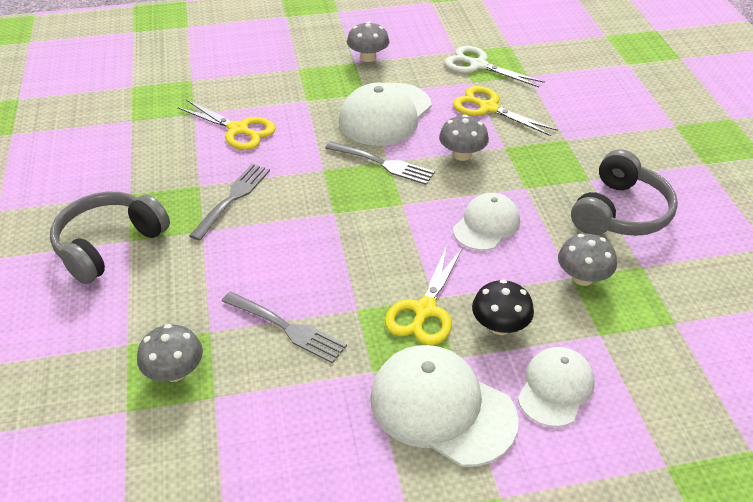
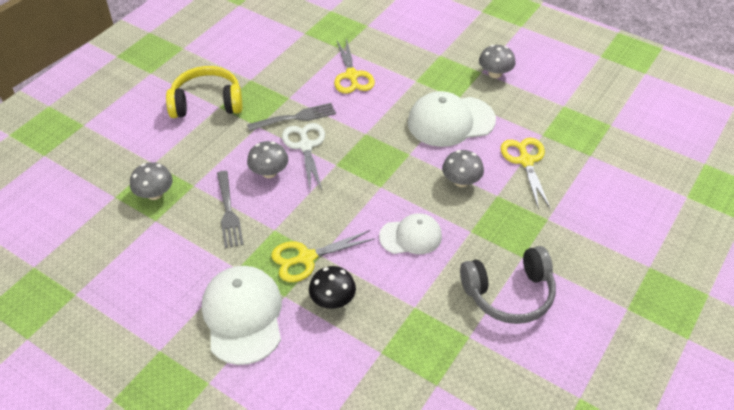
camera: 45 degrees right, 5 degrees up
(109, 245) = (207, 103): grey headphones -> yellow headphones
(383, 164) = (404, 153): grey fork -> none
(478, 65) = (564, 125): white scissors -> white scissors (305, 146)
(555, 388) = (312, 358): white cap -> none
(582, 277) = (421, 313): grey mushroom -> grey mushroom (269, 172)

